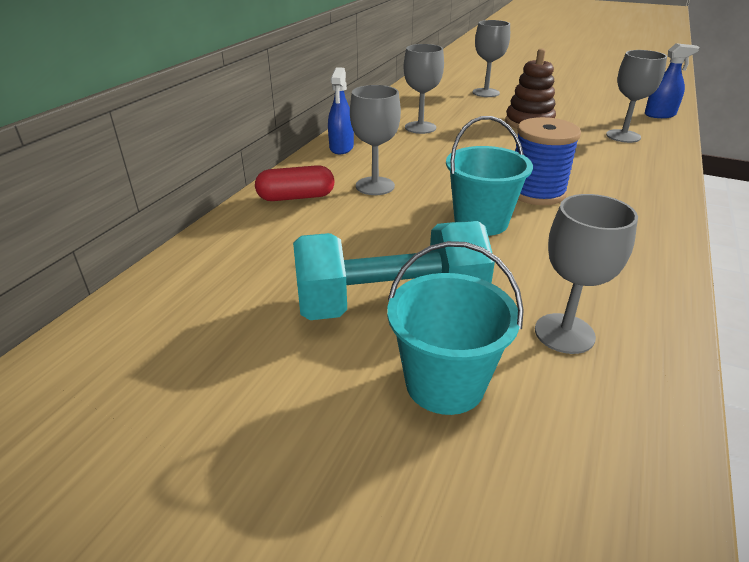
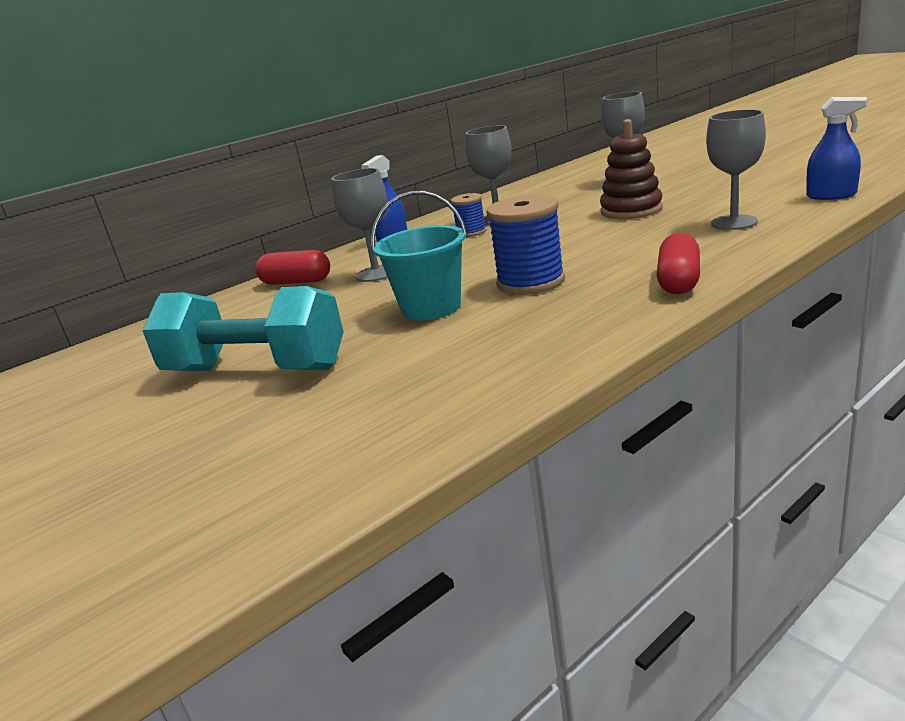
camera: 30 degrees right, 10 degrees down
(413, 141) = (471, 232): none -> blue spool
(445, 383) = (215, 432): turquoise bucket -> none
(564, 333) = (368, 408): grey goblet -> none
(652, 189) = (678, 281): none -> red capsule

